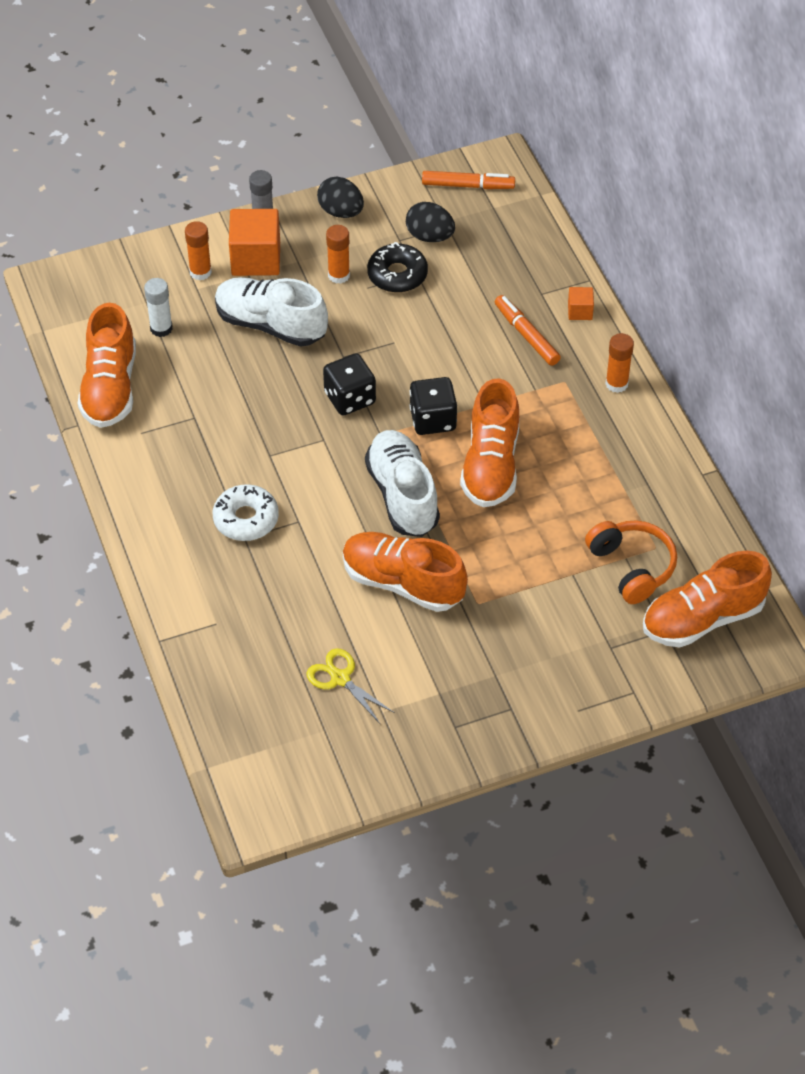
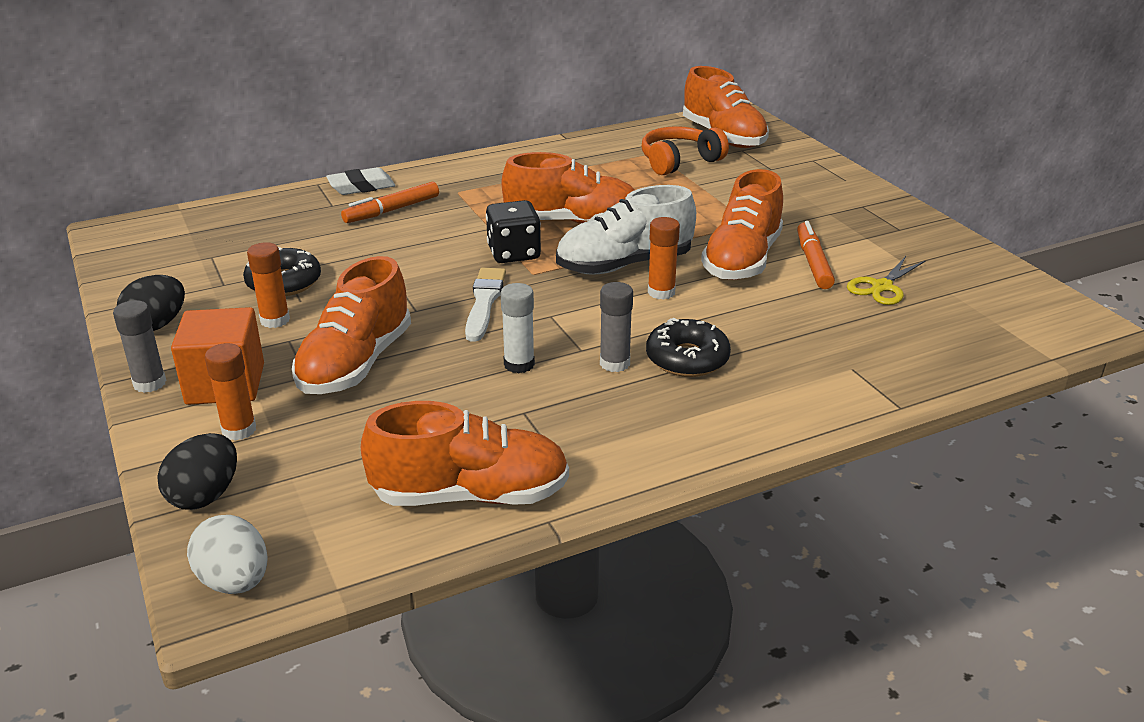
camera: 95 degrees left, 20 degrees down
(58, 287) = (235, 581): none -> white egg
(161, 328) = (350, 456): white glue stick -> white glue stick (519, 364)
(246, 519) = (687, 359): white donut -> black donut
(247, 473) = (614, 363): none -> grey glue stick
(271, 325) = (355, 363): white shoe -> orange shoe
(350, 398) = (484, 302): black dice -> white brush
(429, 236) = (224, 266): black egg -> black egg (205, 496)
(468, 186) = (146, 247): orange marker -> orange marker (813, 262)
(580, 311) = (361, 187): orange cube -> white eraser
(616, 384) = (460, 170): orange glue stick -> orange glue stick (661, 292)

